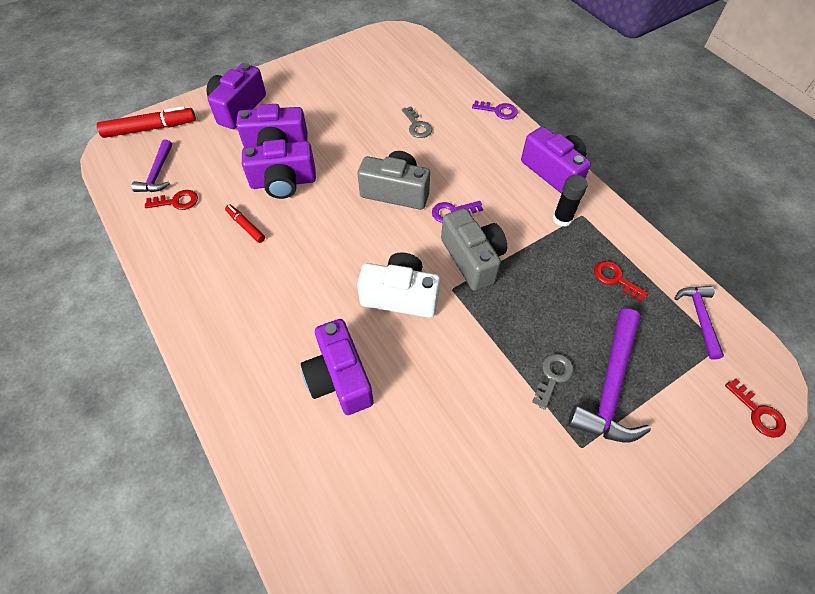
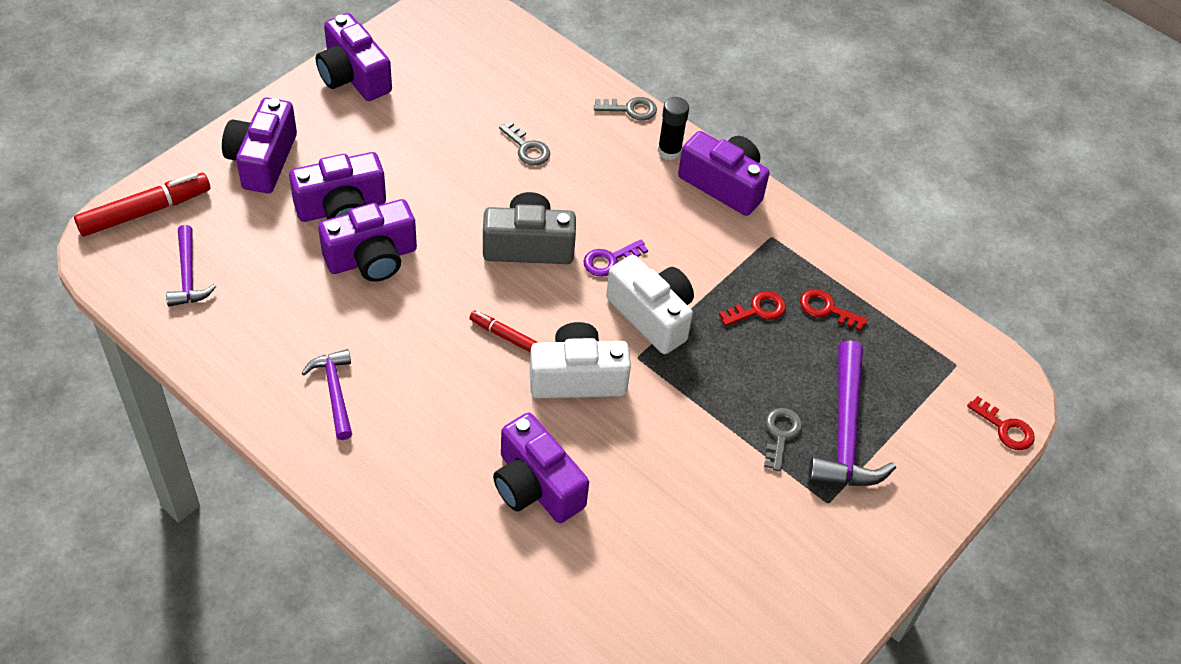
camera: 20 degrees left, 5 degrees down
(177, 201) = (234, 309): red key -> red key (757, 310)
(245, 226) = (345, 326): red marker -> red marker (504, 336)
(317, 65) = (353, 76): none -> purple camera
(472, 259) = (652, 315): grey camera -> white camera
(498, 111) = (630, 109): purple key -> grey key
(562, 219) = (748, 245): black glue stick -> black glue stick (669, 151)
(699, 317) = (929, 337): purple hammer -> purple hammer (334, 391)

